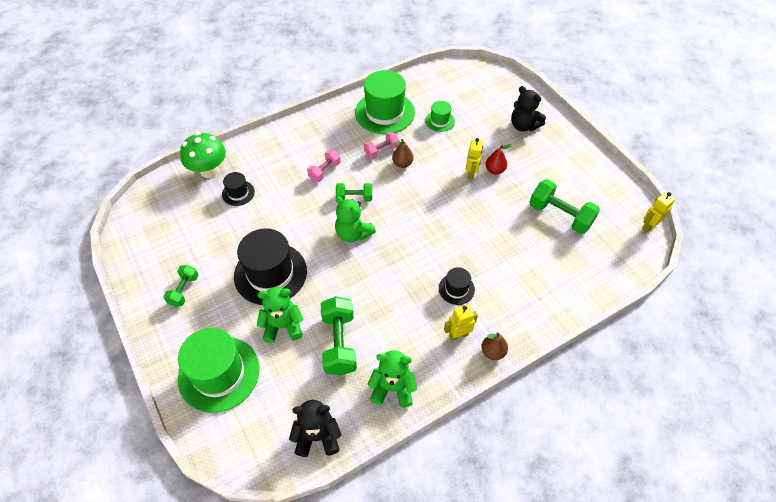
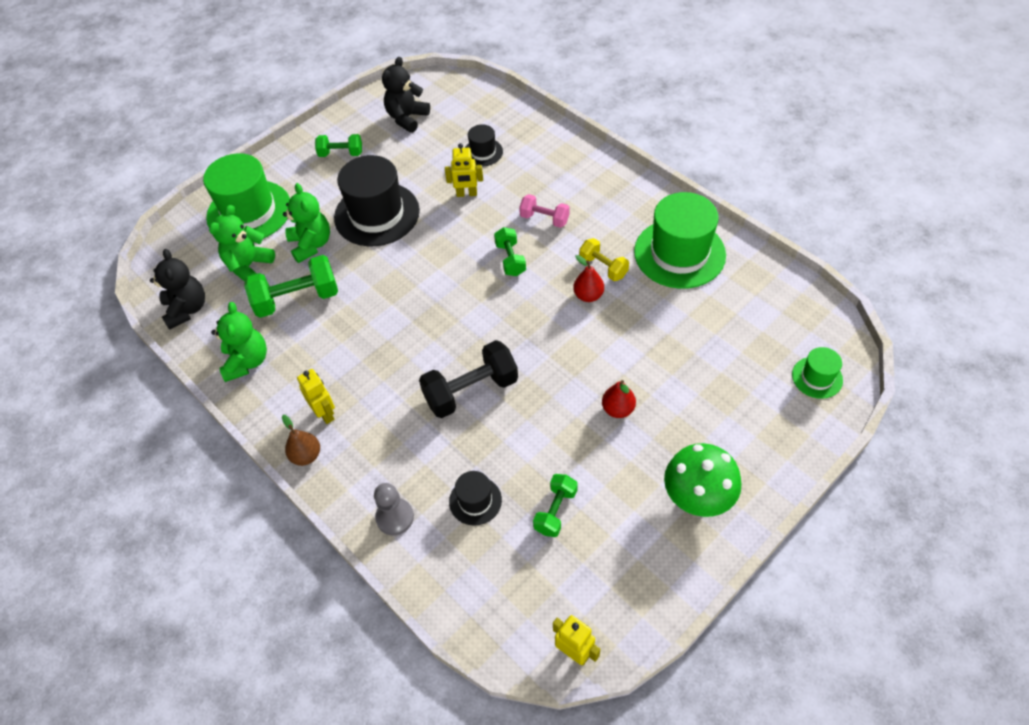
camera: 80 degrees right, 0 degrees up
(209, 171) = (508, 118): green mushroom -> green mushroom (697, 498)
(353, 233) = (453, 272): green teddy bear -> green teddy bear (249, 266)
(381, 151) = (603, 267): pink dumbbell -> yellow dumbbell
(402, 164) = (588, 295): brown pear -> red pear
(440, 121) = (692, 321): green hat -> green hat (817, 377)
(456, 289) = (393, 399): black hat -> black hat (475, 500)
(462, 241) = (471, 391): none -> black dumbbell
(471, 174) = (599, 380): yellow robot -> yellow robot (466, 194)
(523, 126) = (732, 435): black teddy bear -> black teddy bear (407, 118)
(552, 302) = (395, 517): none -> grey pawn
(560, 215) = (555, 511): green dumbbell -> green dumbbell, size x0.59

